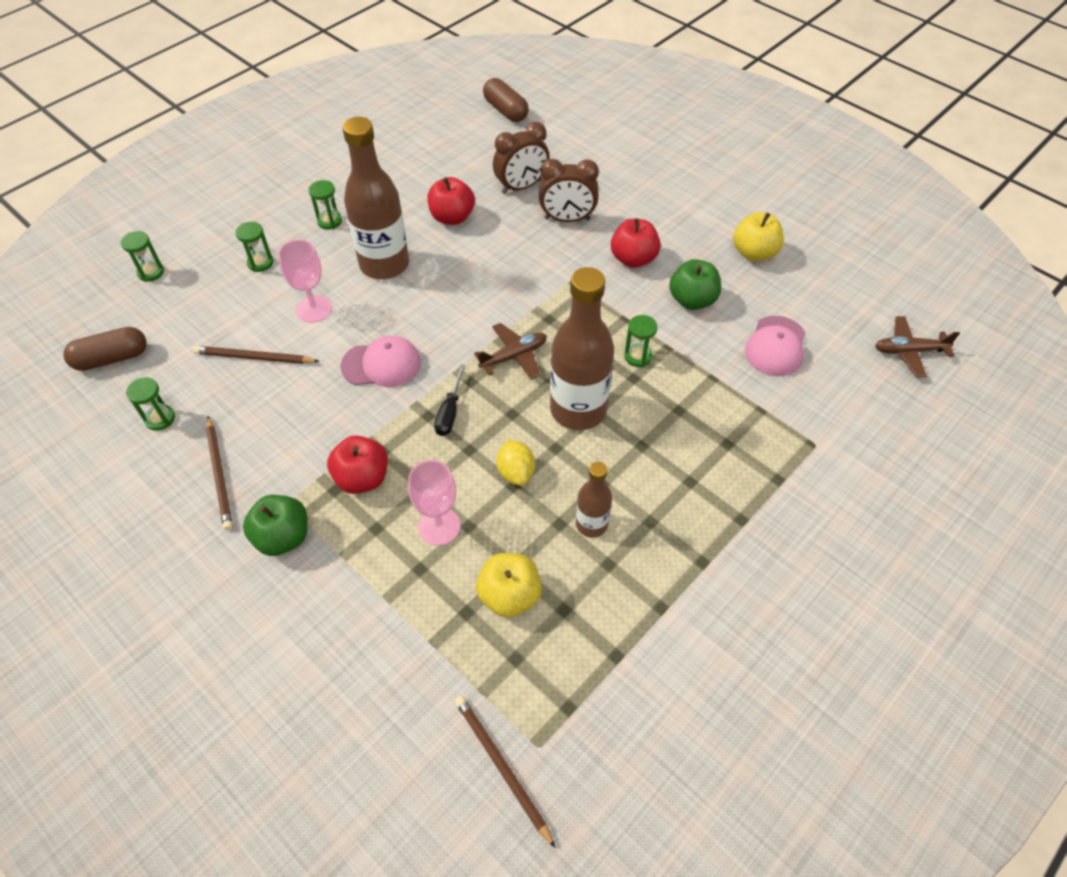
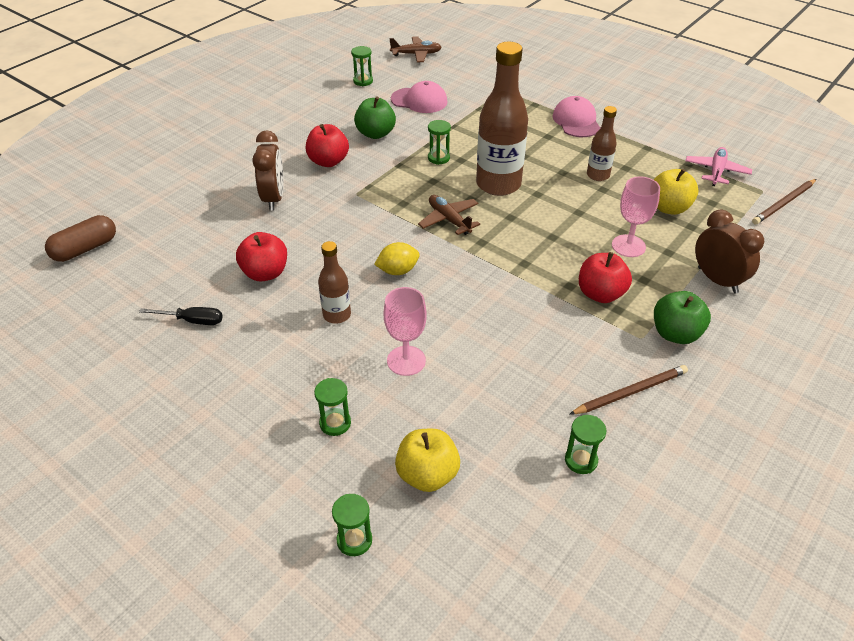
camera: 95 degrees left, 10 degrees down
(112, 358) = (507, 538): brown capsule -> none
(254, 358) = (481, 397): brown pencil -> none
(329, 221) = (264, 371): green hourglass -> green hourglass (363, 81)
(381, 364) = (473, 299): pink cap -> pink cap (576, 121)
(384, 264) = (337, 315): brown bottle -> brown bottle, size x0.52
(450, 412) = (518, 251): black screwdriver -> black screwdriver (192, 321)
(516, 472) = (566, 211): yellow lemon -> yellow lemon (398, 271)
(521, 187) = (222, 229): brown clock -> brown clock (717, 280)
(593, 691) = (716, 171): none -> pink plane
(754, 253) = (321, 106): yellow apple -> yellow apple (427, 475)
(909, 351) = (416, 54): brown plane -> brown plane turned 90 degrees counterclockwise

